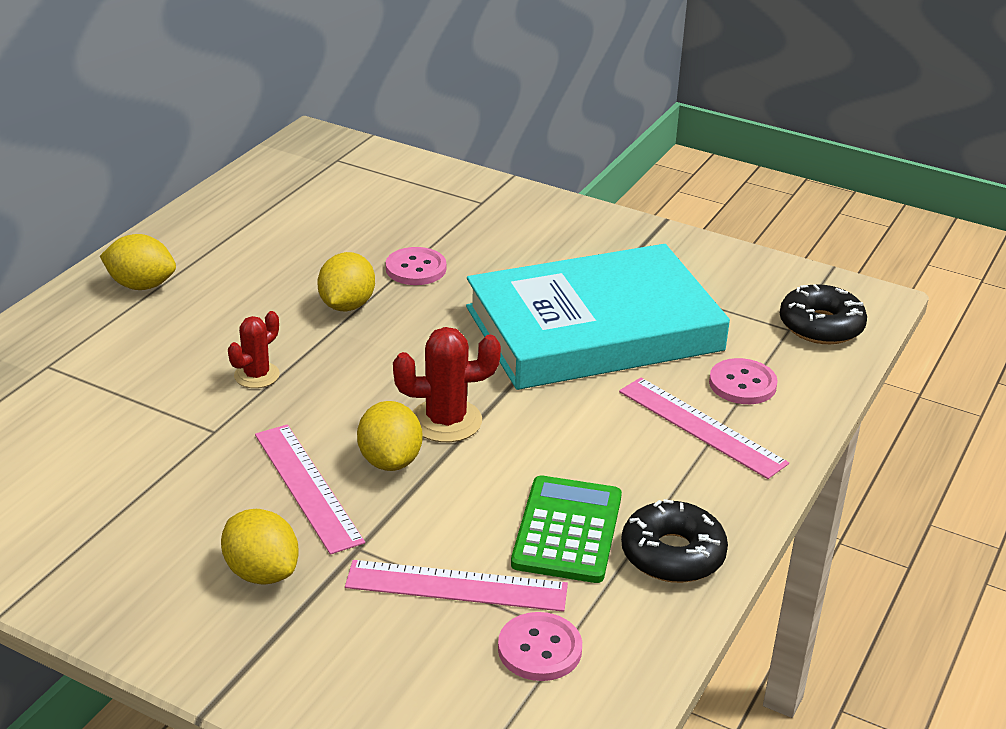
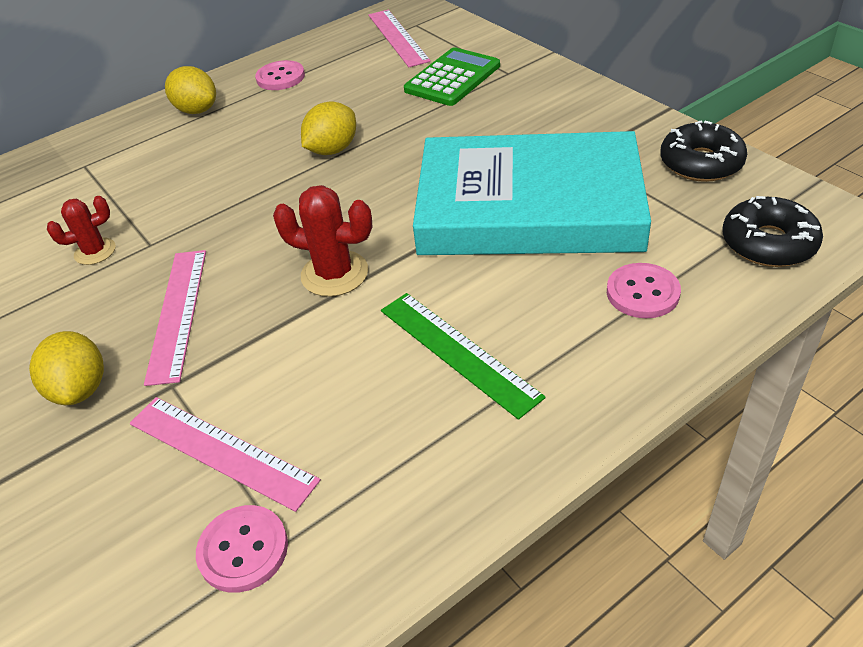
camera: 30 degrees right, 10 degrees up
(256, 375) = (218, 200): red cactus -> red cactus (95, 251)
(390, 461) = (260, 303): yellow lemon -> none
(416, 268) = (411, 125): pink button -> pink button (280, 77)
(567, 530) = (362, 417): green calculator -> green calculator (452, 78)
(615, 462) = (458, 352): none -> green ruler
(672, 554) = (446, 475): black donut -> black donut (701, 163)
(701, 427) = (569, 332): pink ruler -> pink ruler (398, 37)

